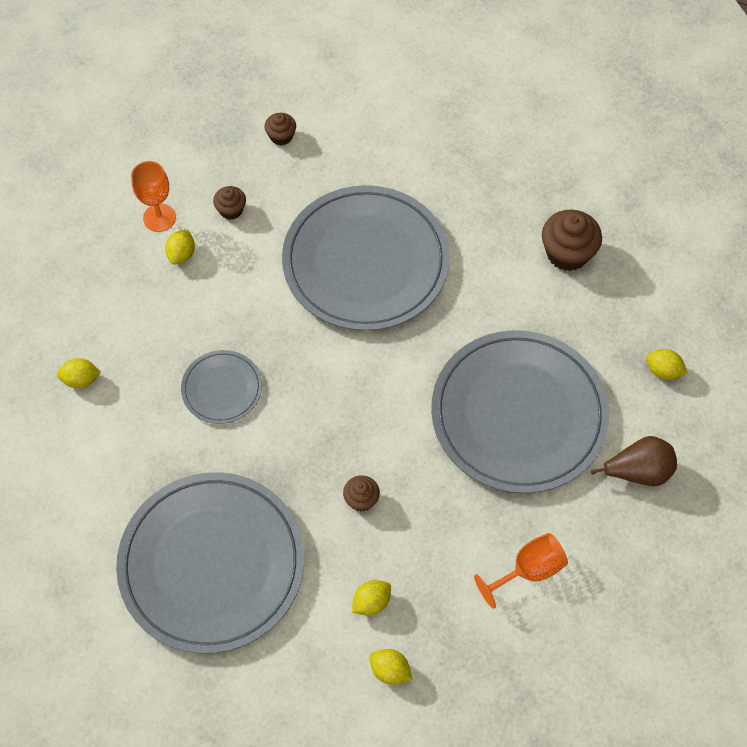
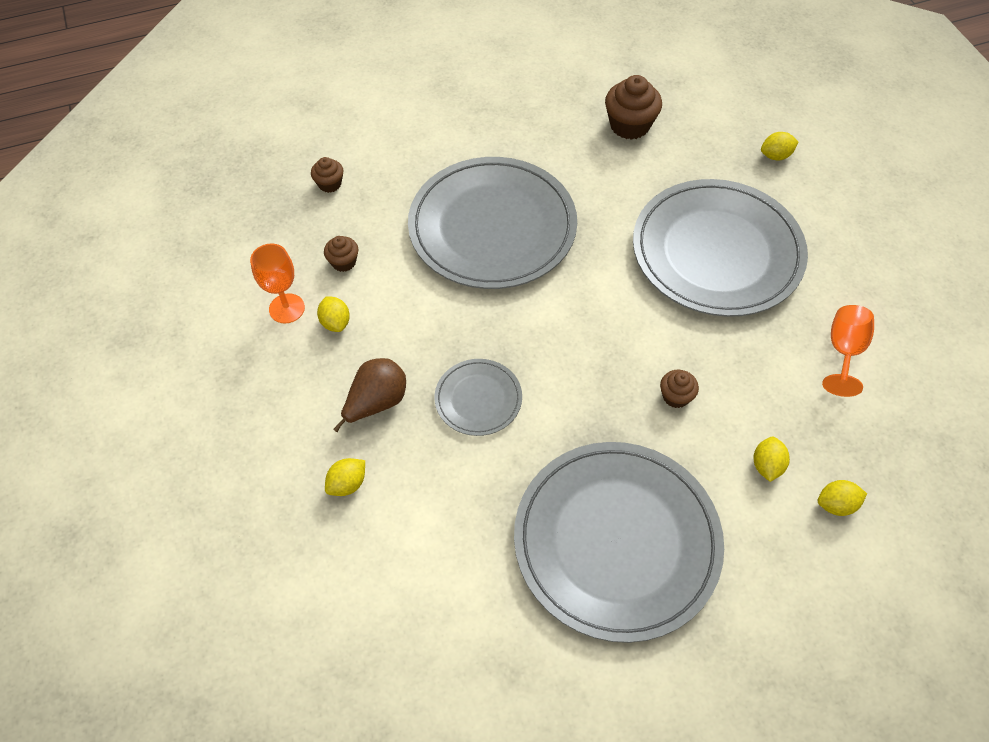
camera: 40 degrees left, 5 degrees down
(638, 471) = (834, 230): brown pear -> brown pear (376, 402)

